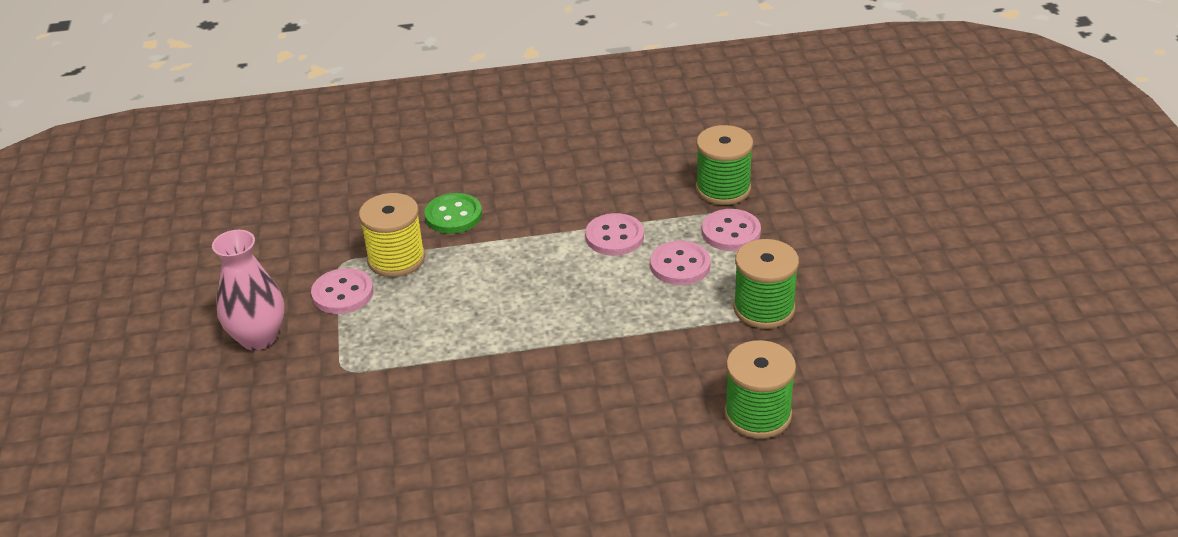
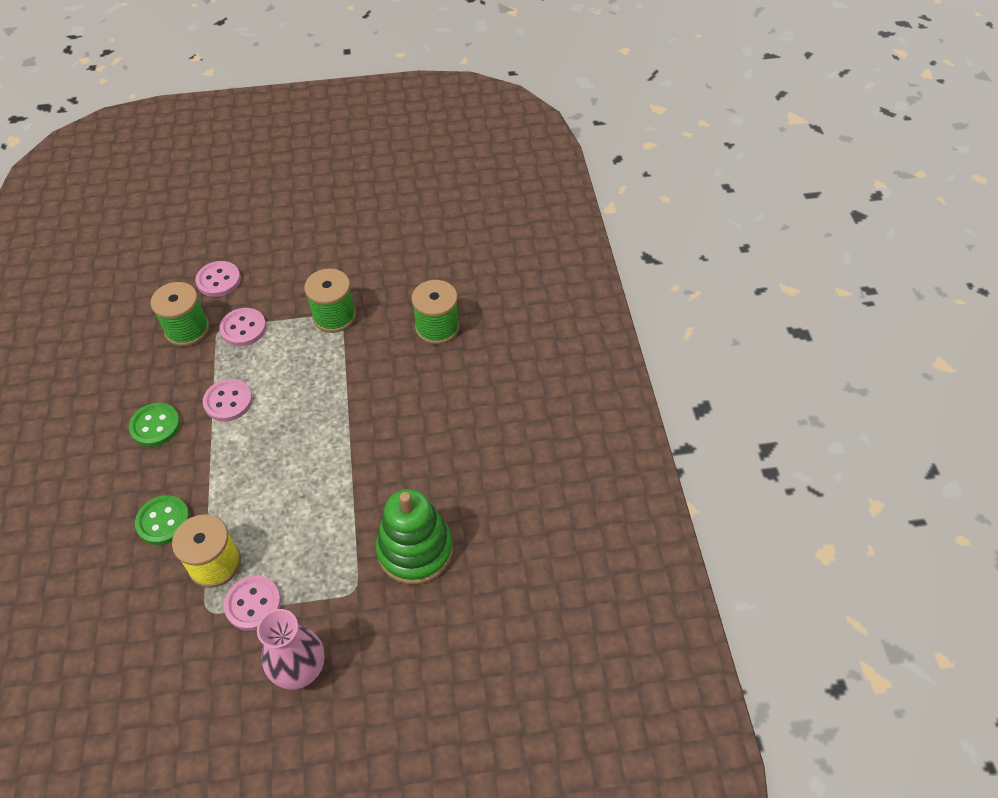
camera: 90 degrees left, 15 degrees up
(389, 418) = (415, 550): none -> green stacking toy
(578, 189) = (155, 426): none -> green button
(680, 265) = (274, 361): pink button -> pink button (218, 280)

